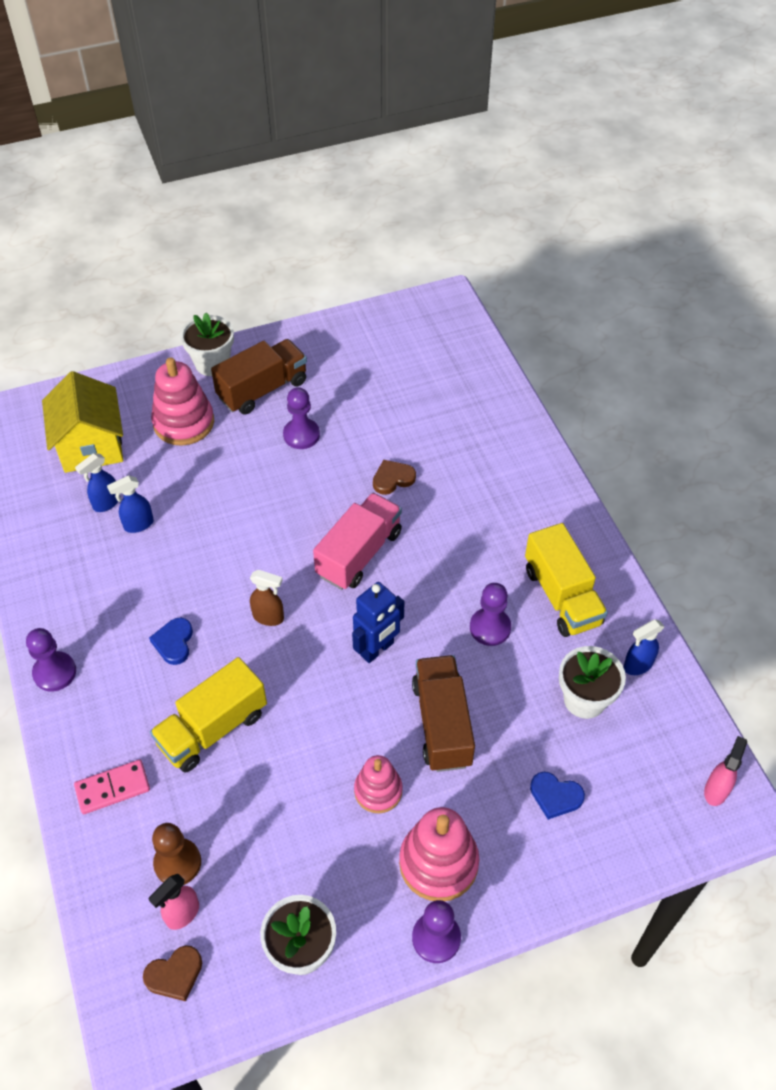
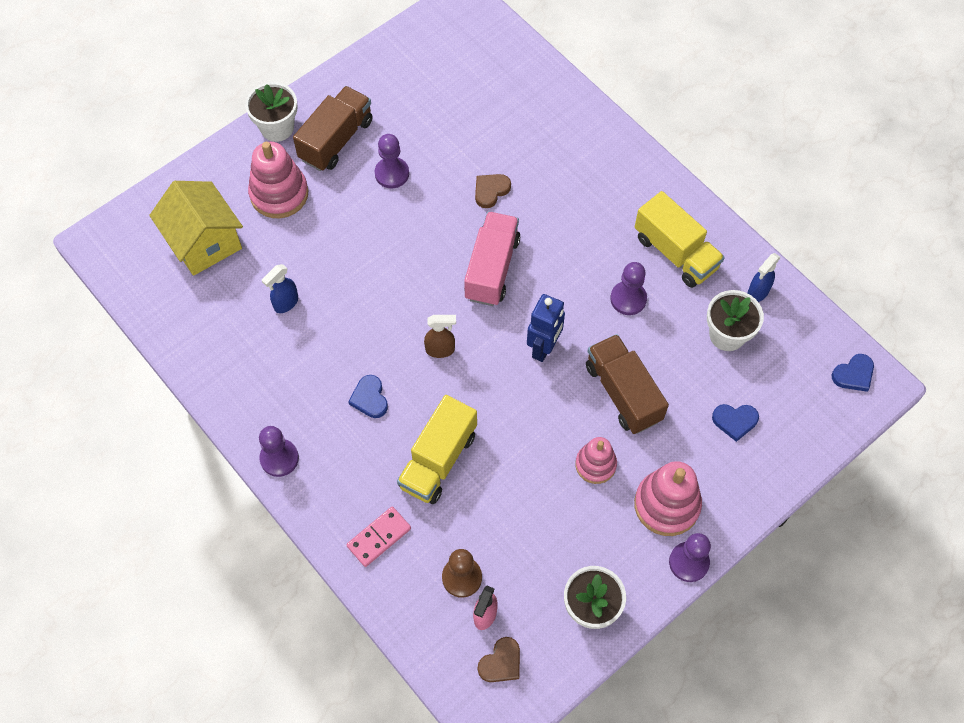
camera: 20 degrees left, 10 degrees up
(106, 503) = (246, 292): blue spray bottle -> none
(716, 790) = (853, 374): pink spray bottle -> blue heart

